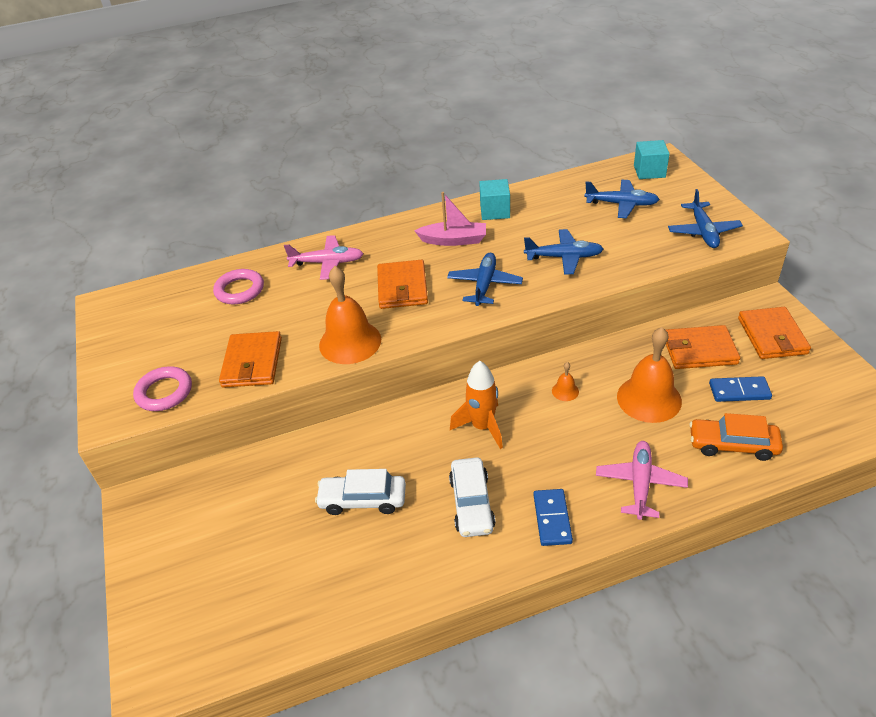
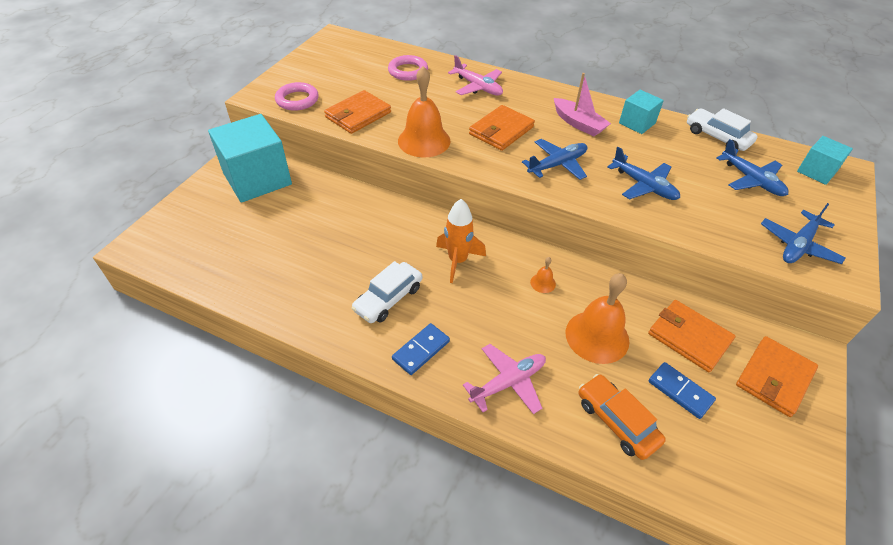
camera: 40 degrees right, 5 degrees up
(191, 507) = (257, 179): none -> turquoise cube
(363, 500) = (336, 244): white car -> white car (717, 137)

